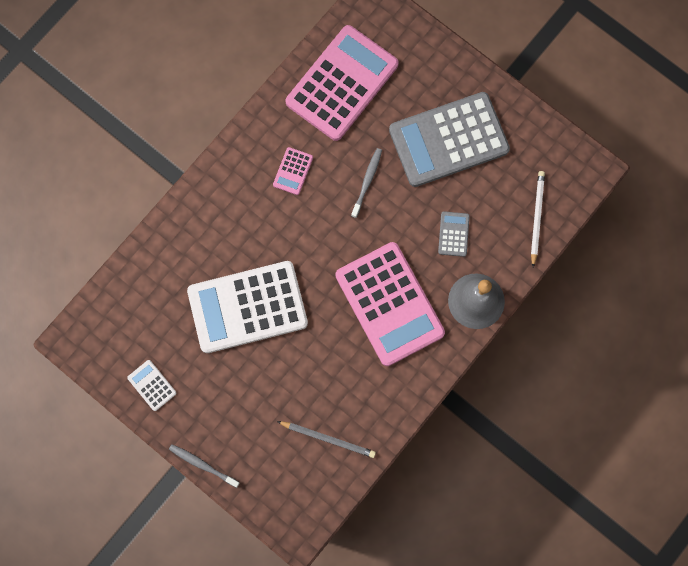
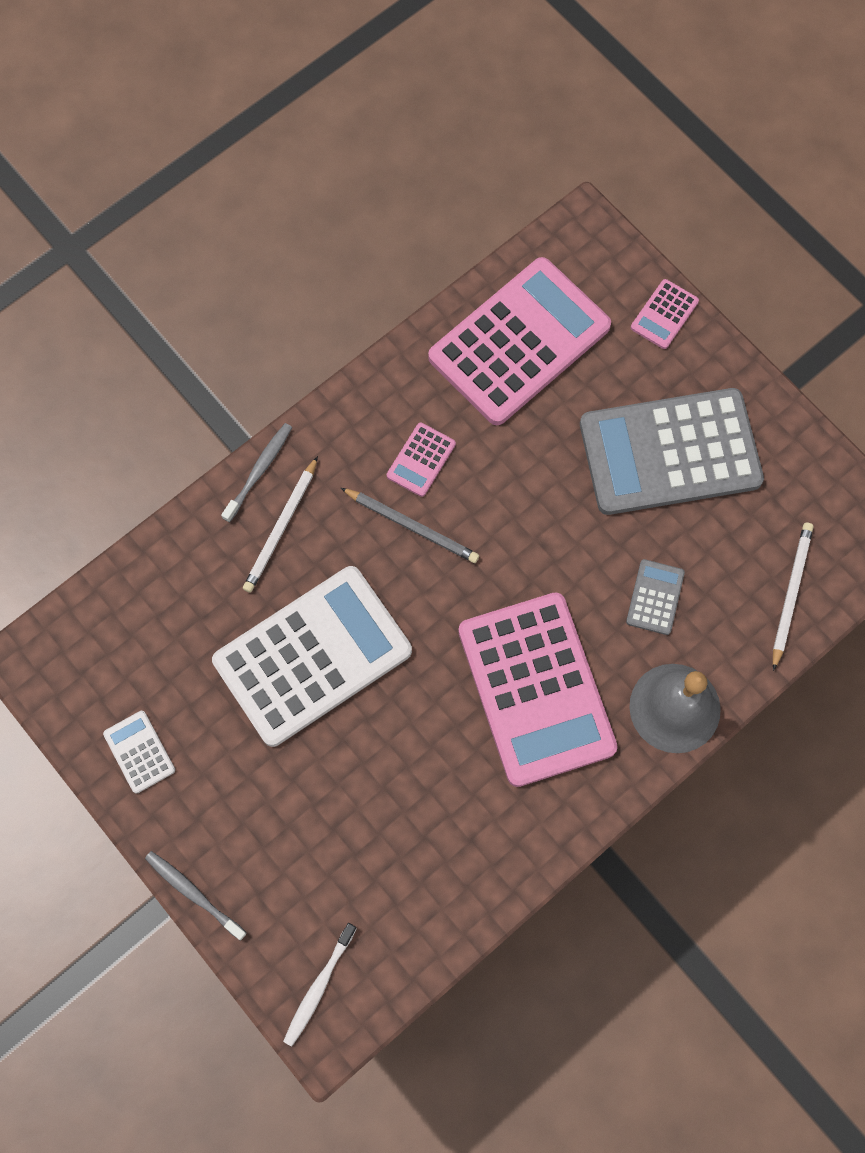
camera: 10 degrees right, 5 degrees down
(213, 230) = (281, 527): none -> white pencil
(247, 307) = (312, 656): white calculator -> white calculator turned 150 degrees clockwise
(289, 506) = (318, 987): none -> white toothbrush
(328, 439) = (401, 887): grey pencil -> grey pencil (412, 526)
(367, 181) = (533, 494): grey toothbrush -> grey toothbrush (259, 470)
(431, 50) = (664, 314): none -> pink calculator

